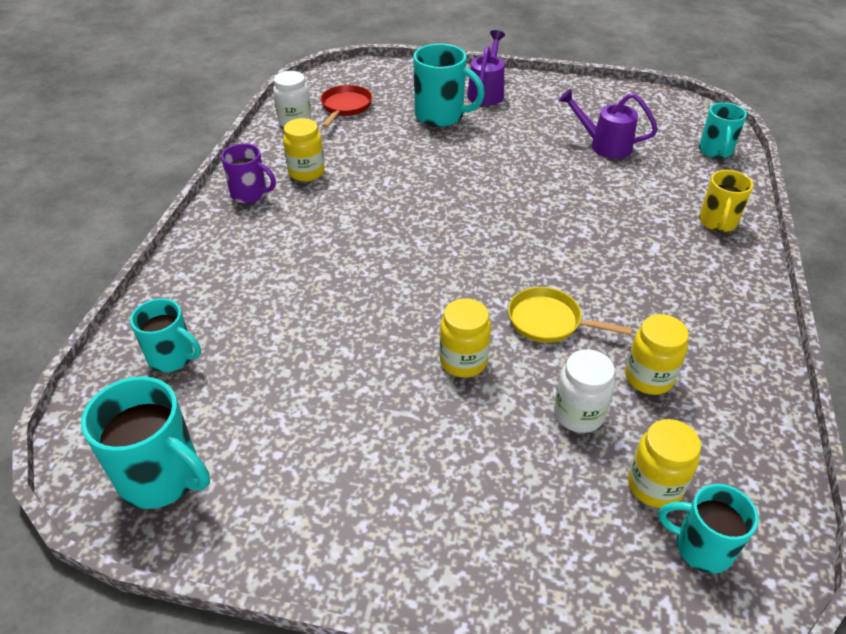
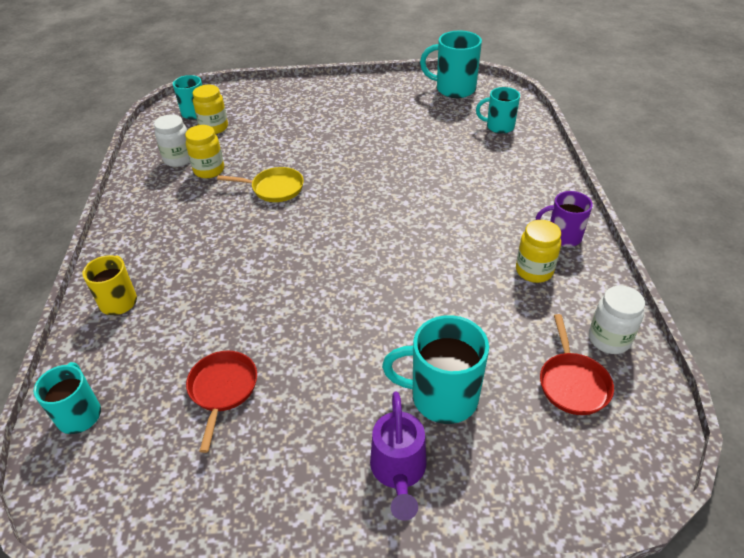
camera: 165 degrees right, 0 degrees up
(463, 361) = (326, 157): yellow jar -> none
(578, 414) = (253, 146): white jar -> white jar (178, 159)
(604, 145) = (223, 390): purple watering can -> red pan

